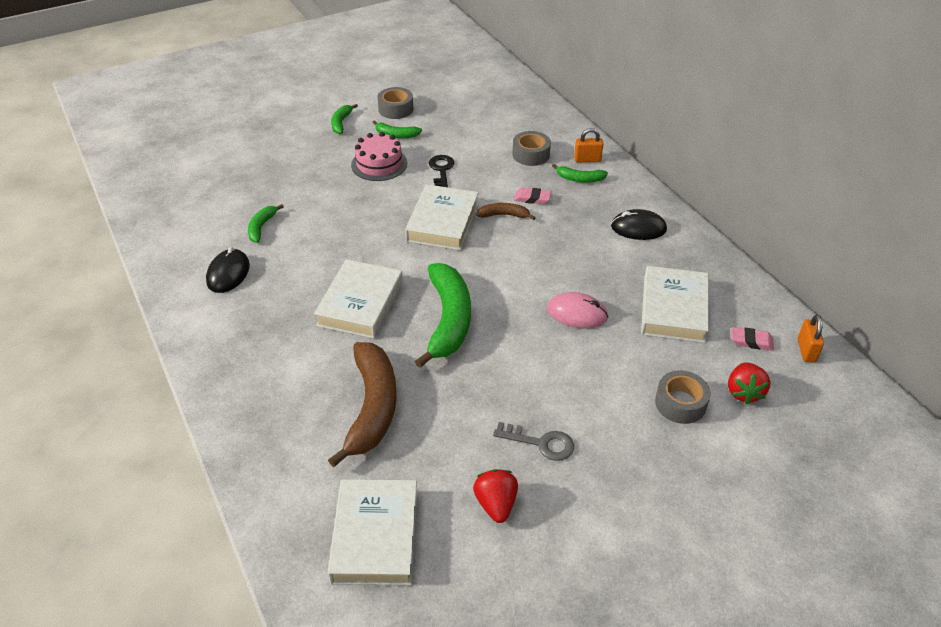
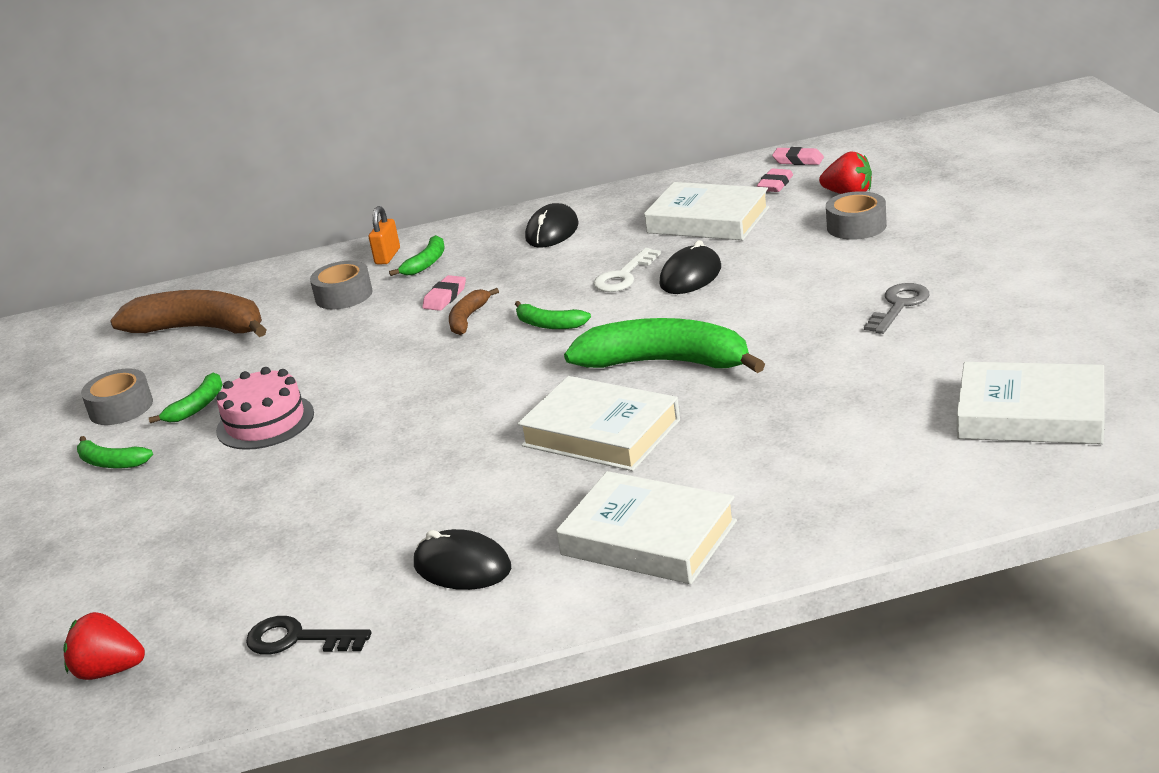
camera: 70 degrees left, 15 degrees down
(261, 227) = (356, 537): green banana -> green banana (549, 324)
(372, 407) = (814, 420): brown banana -> brown banana (200, 329)
(441, 171) = (327, 366): black key -> black key (297, 639)
(442, 222) = (454, 366): white book -> white book (648, 538)
(496, 504) = (987, 335): red strawberry -> red strawberry (109, 671)
(573, 278) = (623, 276): none -> white key
(577, 313) = (690, 276): pink mouse -> black mouse
(806, 350) = (798, 160): orange padlock -> pink eraser

